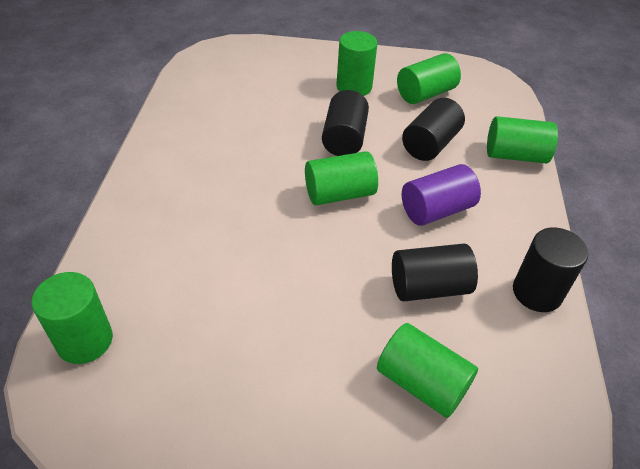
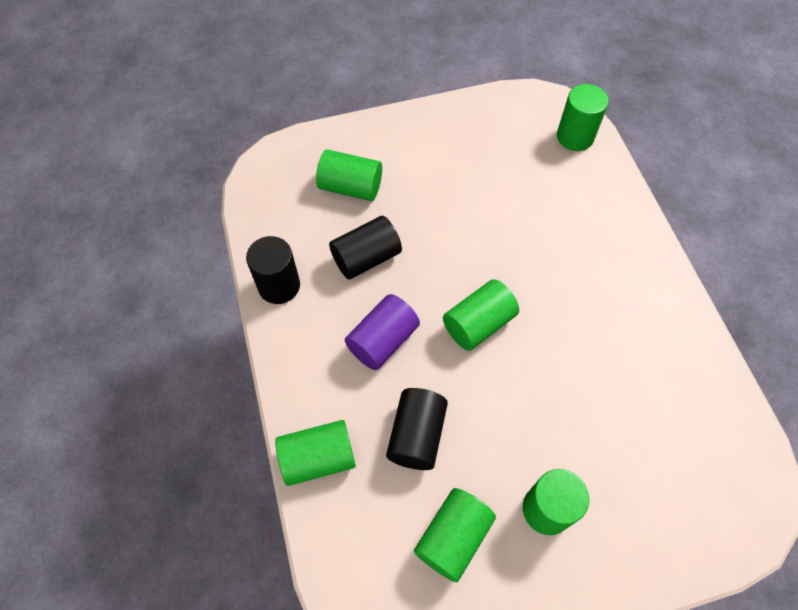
camera: 160 degrees right, 15 degrees up
(344, 139) = (511, 403): black cylinder -> none

